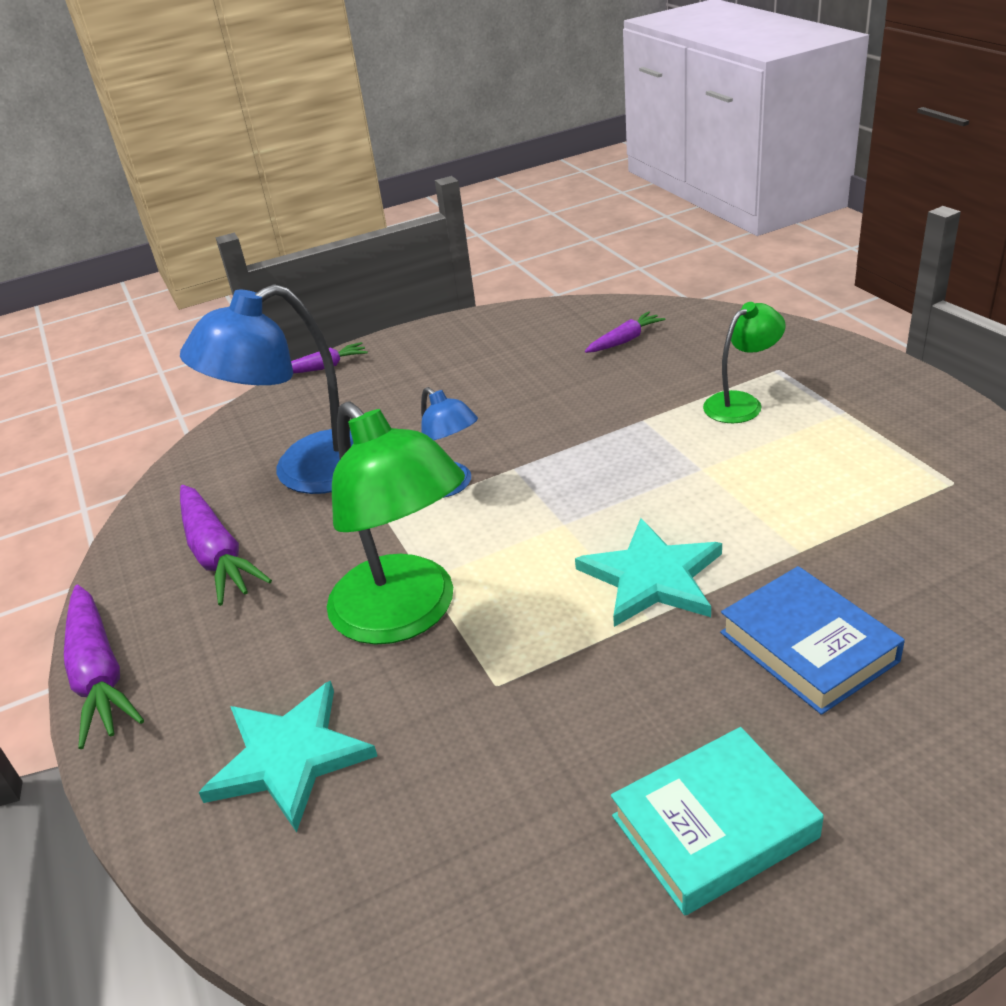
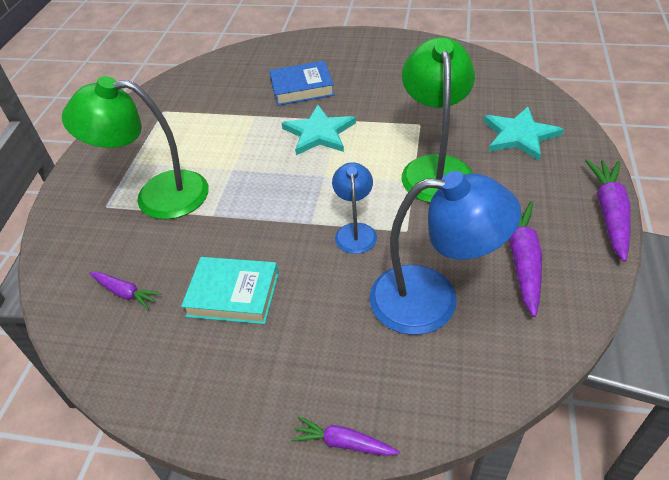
camera: 145 degrees left, 10 degrees up
(625, 340) = (125, 293): purple carrot -> purple carrot turned 150 degrees counterclockwise
(714, 827) = (390, 63): turquoise book -> turquoise book (233, 294)
(741, 403) = (157, 195): green lamp -> green lamp, size x1.86
(808, 646) = (302, 88): blue book -> blue book turned 75 degrees clockwise

